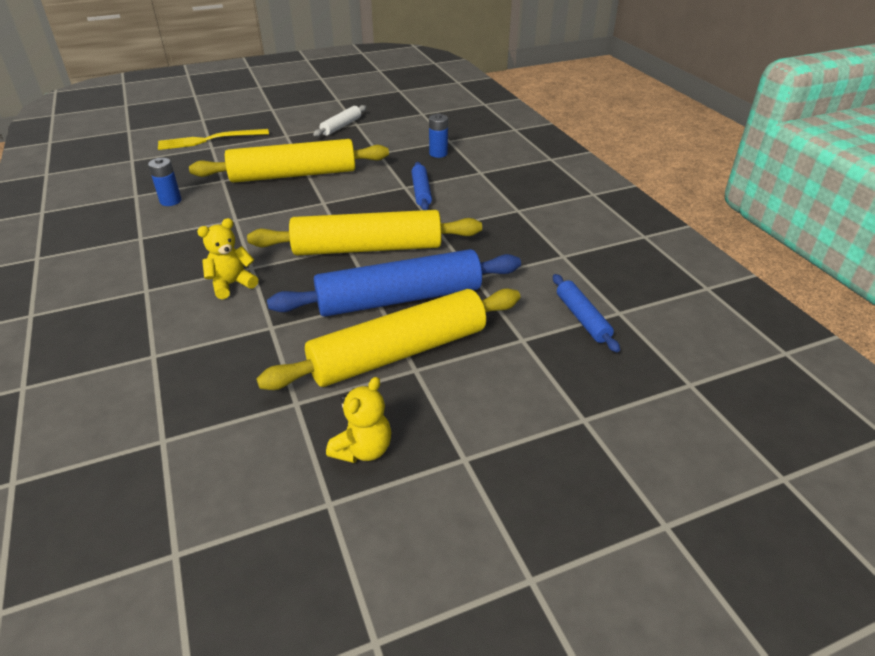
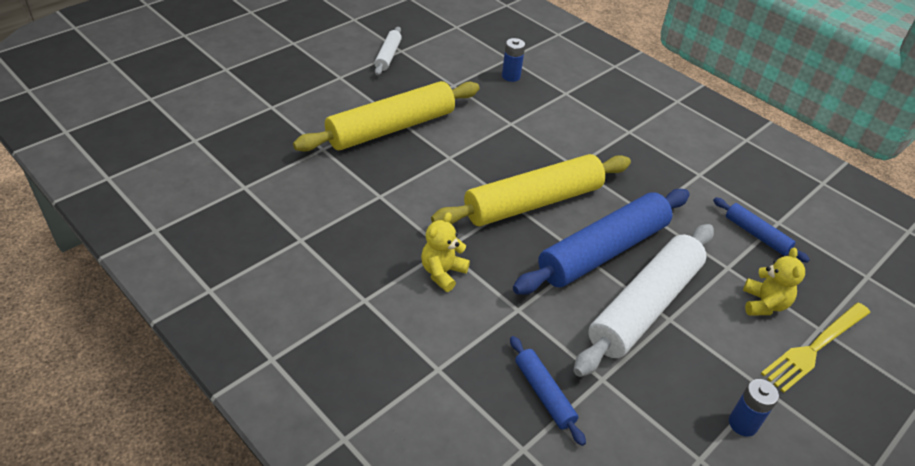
camera: 25 degrees left, 5 degrees up
(170, 201) = (291, 187): blue battery -> blue battery (742, 424)
(209, 140) = (260, 97): yellow fork -> yellow fork (815, 347)
(363, 449) = (687, 404): yellow teddy bear -> yellow teddy bear (764, 304)
(398, 352) = (644, 306): yellow rolling pin -> white rolling pin
(421, 192) = (530, 126): blue rolling pin -> blue rolling pin (544, 394)

